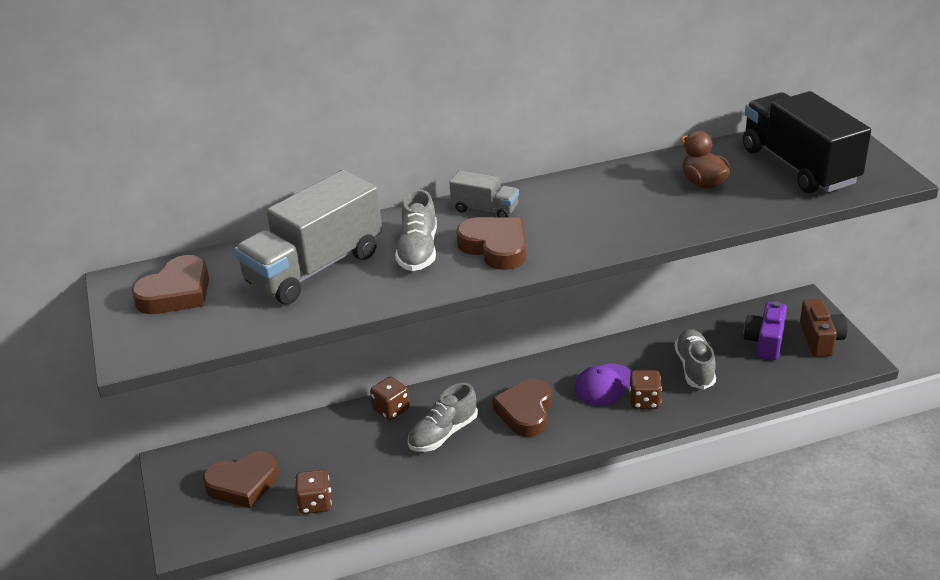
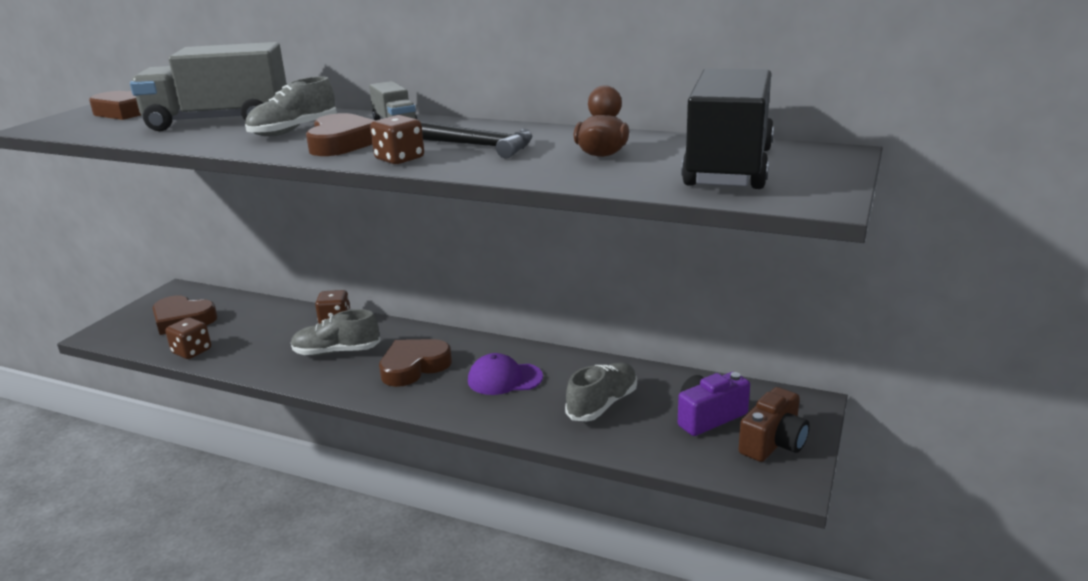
camera: 40 degrees right, 10 degrees down
(606, 209) = (478, 146): none -> black hammer
(644, 401) = (515, 406): brown dice -> brown dice (399, 159)

